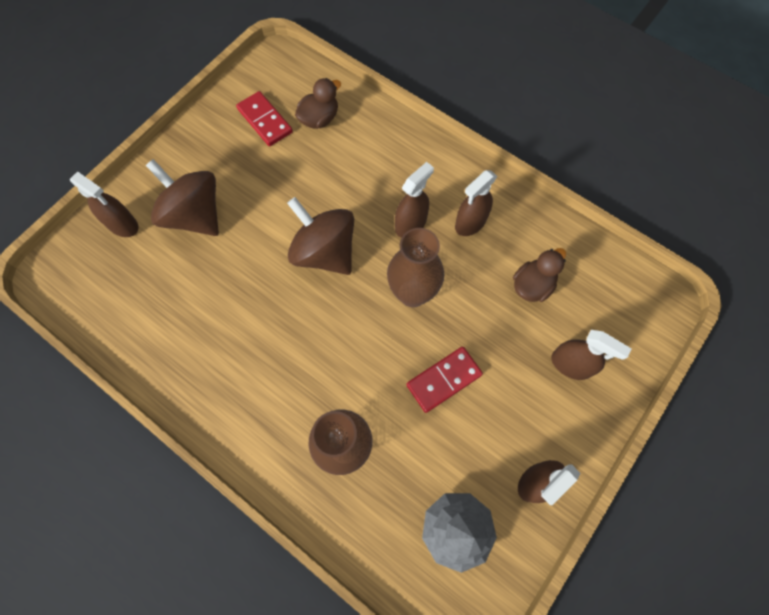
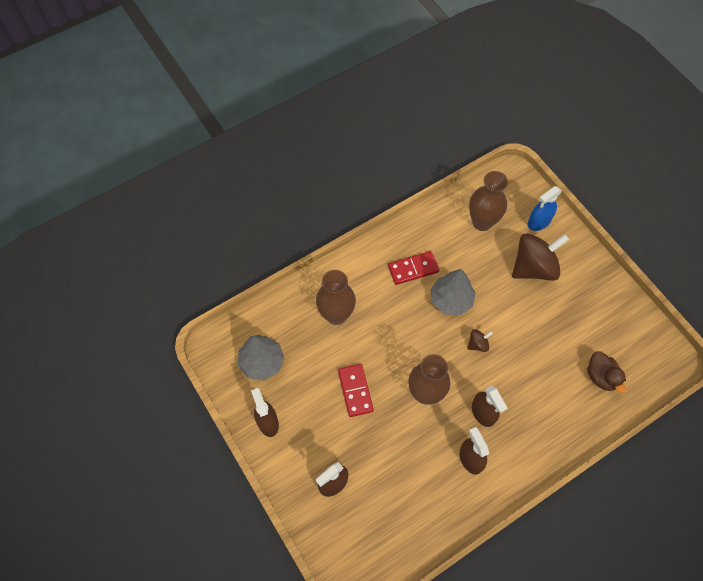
camera: 110 degrees right, 5 degrees down
(123, 225) = (539, 222): brown spray bottle -> blue spray bottle
(139, 294) = (482, 222): none -> brown vase
(265, 121) = (609, 335): red domino -> red domino (413, 269)
(272, 300) = (451, 300): none -> grey tree
(325, 252) = (478, 344): brown spinning top -> brown spinning top, size x0.44
(532, 285) = (403, 484): brown duck -> none

